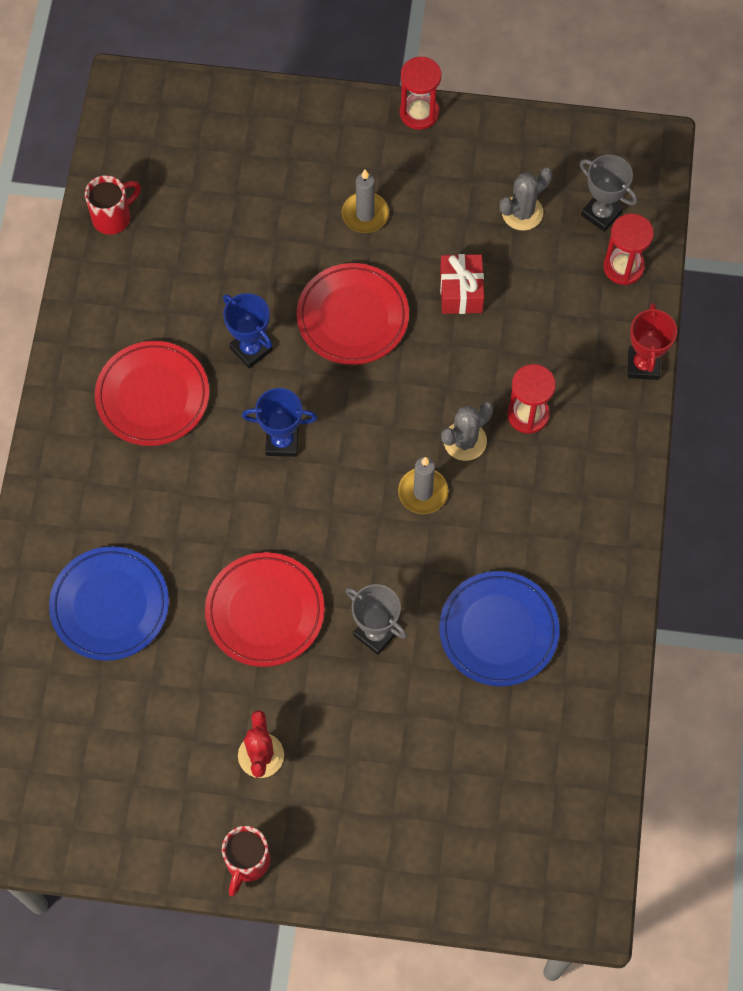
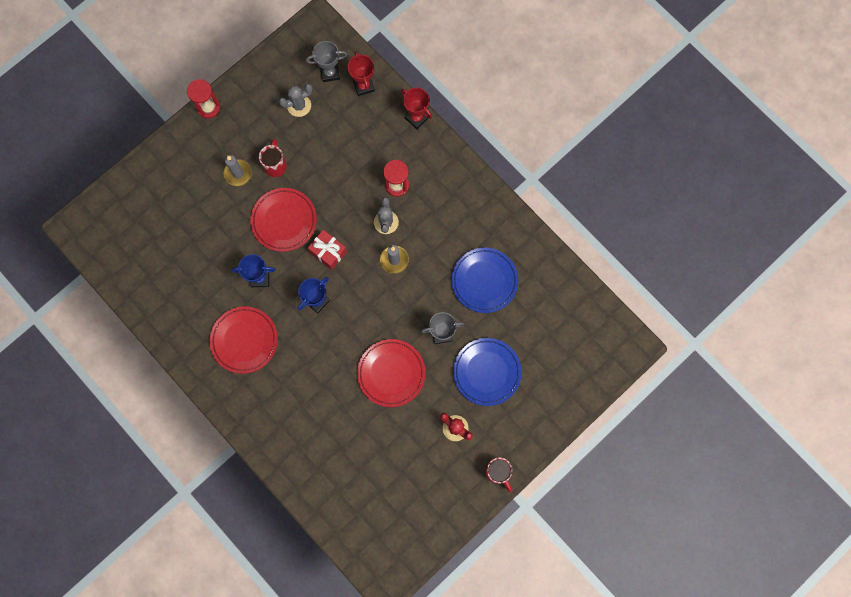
camera: 50 degrees left, 10 degrees up
(110, 606) = (330, 439): blue plate -> blue plate (486, 372)
(113, 217) = (136, 286): red mug -> red mug (275, 165)
(461, 292) = (313, 164): red gift -> red gift (328, 252)
(522, 212) = (299, 105): grey cactus -> grey cactus turned 60 degrees clockwise
(623, 267) = (363, 86): red hourglass -> red trophy

